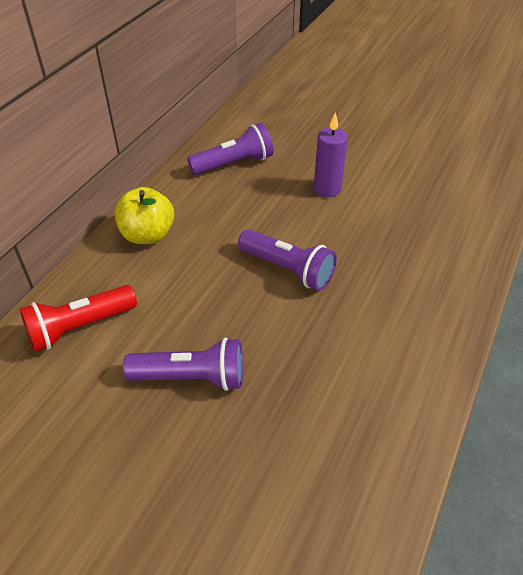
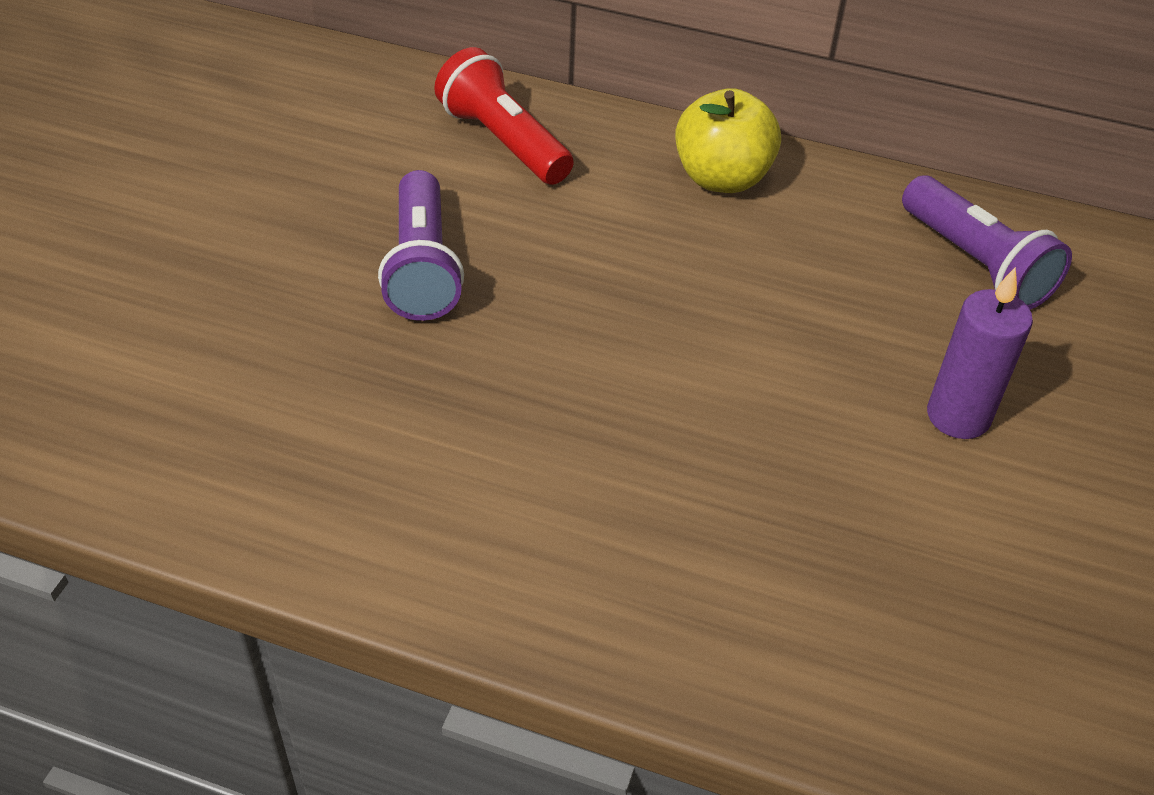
camera: 80 degrees right, 0 degrees up
(288, 269) = (685, 364): purple flashlight -> none

